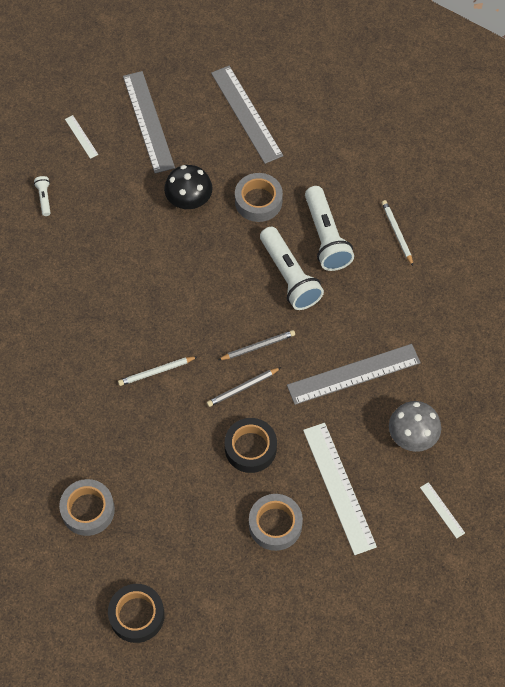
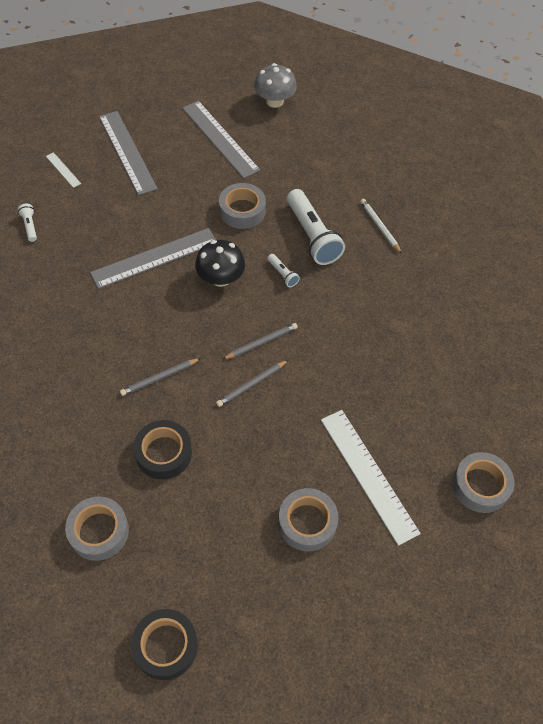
camera: 10 degrees left, 5 degrees down
(156, 372) = (159, 378): white pencil -> grey pencil
(189, 200) = (174, 215): black mushroom -> black mushroom (220, 278)
(250, 448) = (268, 444): black tape -> black tape (163, 453)
(289, 276) = (282, 274): white flashlight -> white flashlight, size x0.45
(353, 374) = (362, 359): grey ruler -> grey ruler (154, 258)
(412, 436) = (433, 413): grey mushroom -> grey mushroom (274, 101)
(442, 510) = (480, 485): white ruler -> grey tape

